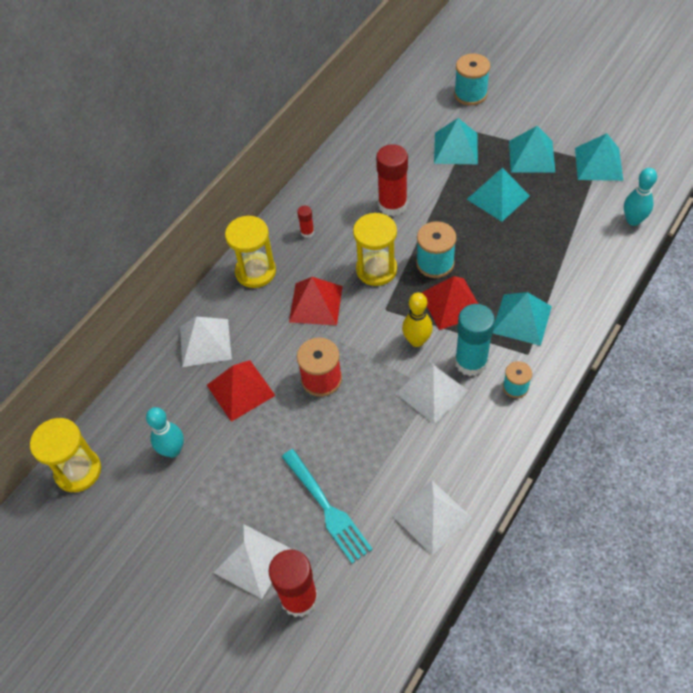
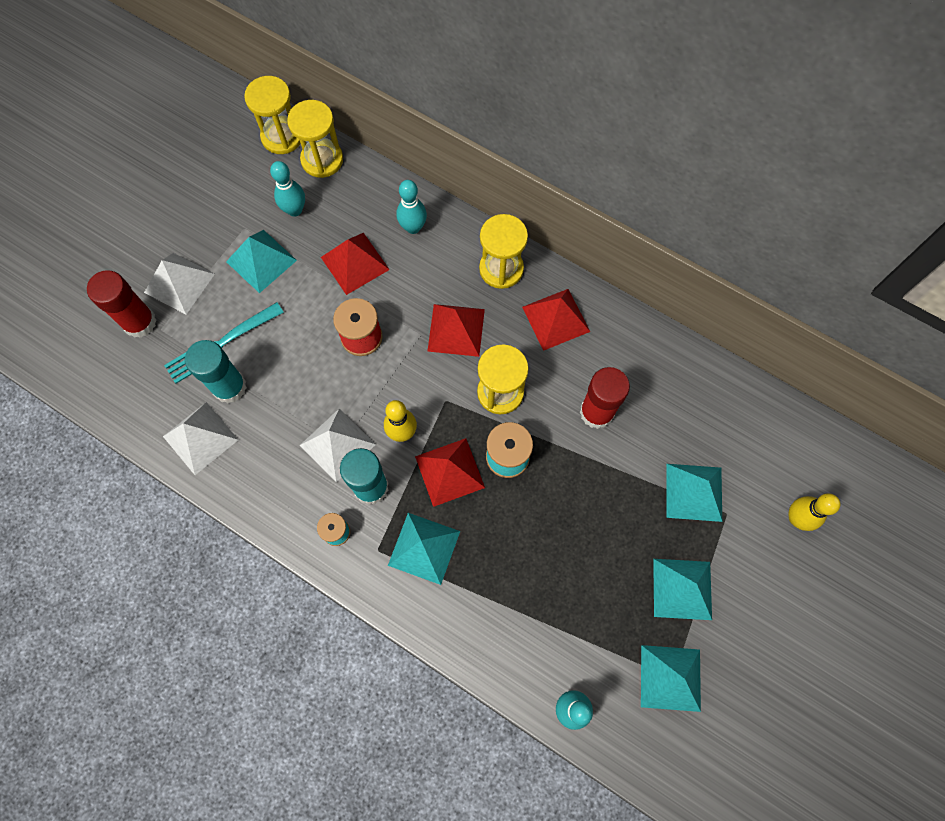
camera: 85 degrees right, 15 degrees up
(114, 429) = (322, 160): none -> yellow hourglass
(205, 342) = (413, 227): white pyramid -> turquoise bowling pin
(307, 232) = (556, 319): red glue stick -> red pyramid
(375, 494) = (229, 387): none -> turquoise glue stick
(470, 94) = (796, 518): turquoise spool -> yellow bowling pin
(498, 197) = (609, 538): turquoise pyramid -> turquoise pyramid (261, 261)

